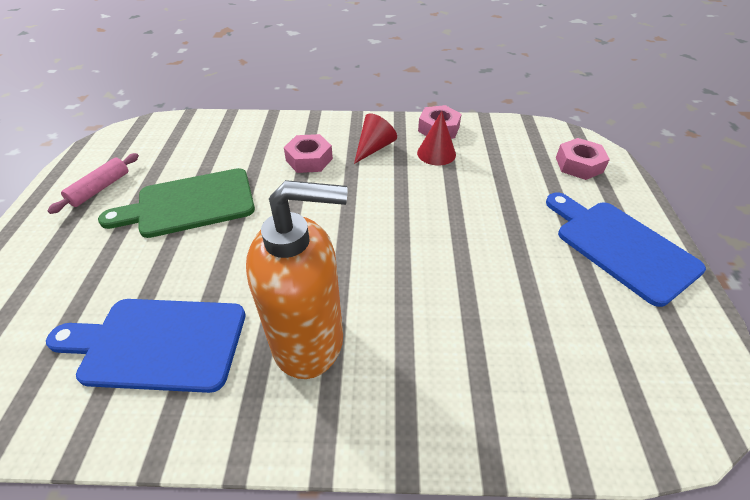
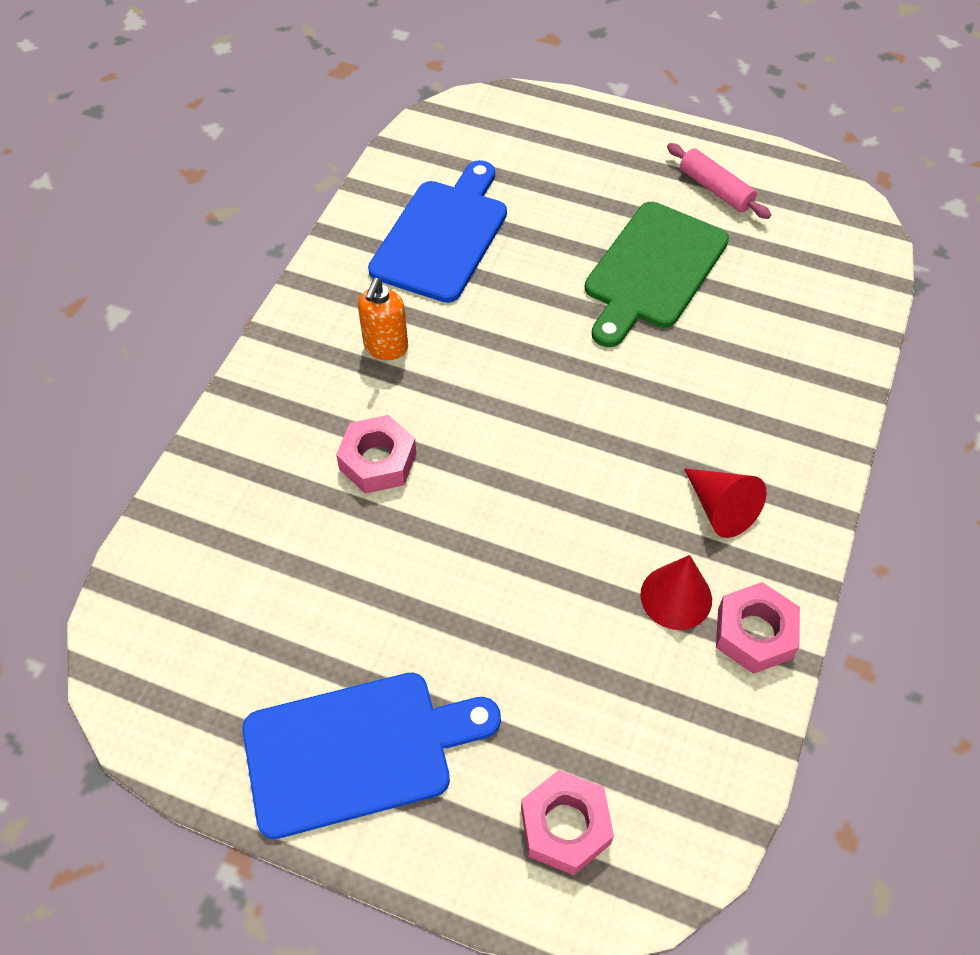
camera: 110 degrees right, 10 degrees up
(190, 204) = (652, 270): green cutting board -> green cutting board turned 150 degrees counterclockwise
(309, 159) = (713, 413): pink nut -> pink nut (377, 461)
(309, 341) = (386, 347): orange soap dispenser -> orange soap dispenser, size x0.48

